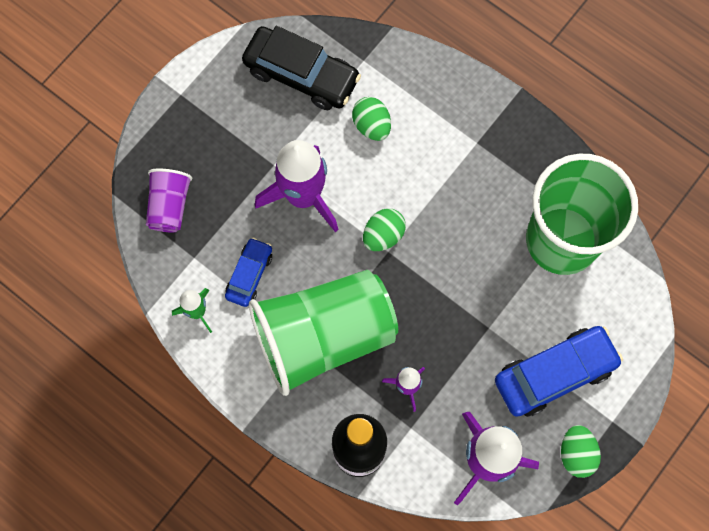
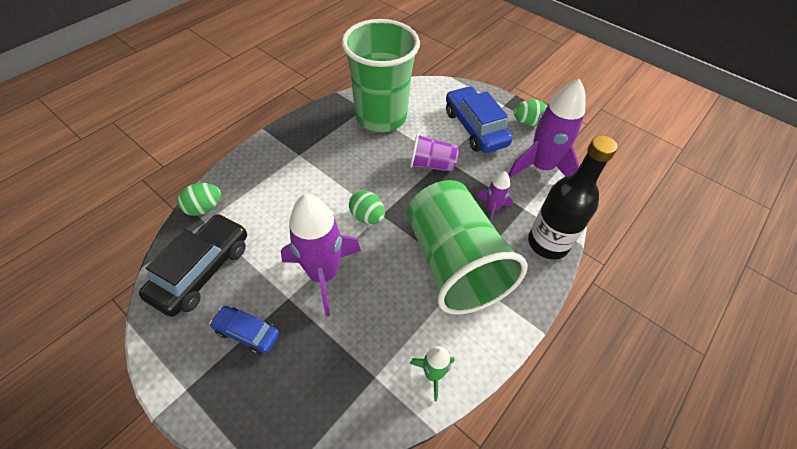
camera: 90 degrees left, 20 degrees down
(169, 206) = (314, 403): purple cup -> purple cup (431, 164)
(249, 275) = (396, 322): blue car -> blue car (247, 332)
(371, 125) = (268, 219): green egg -> green egg (204, 208)

